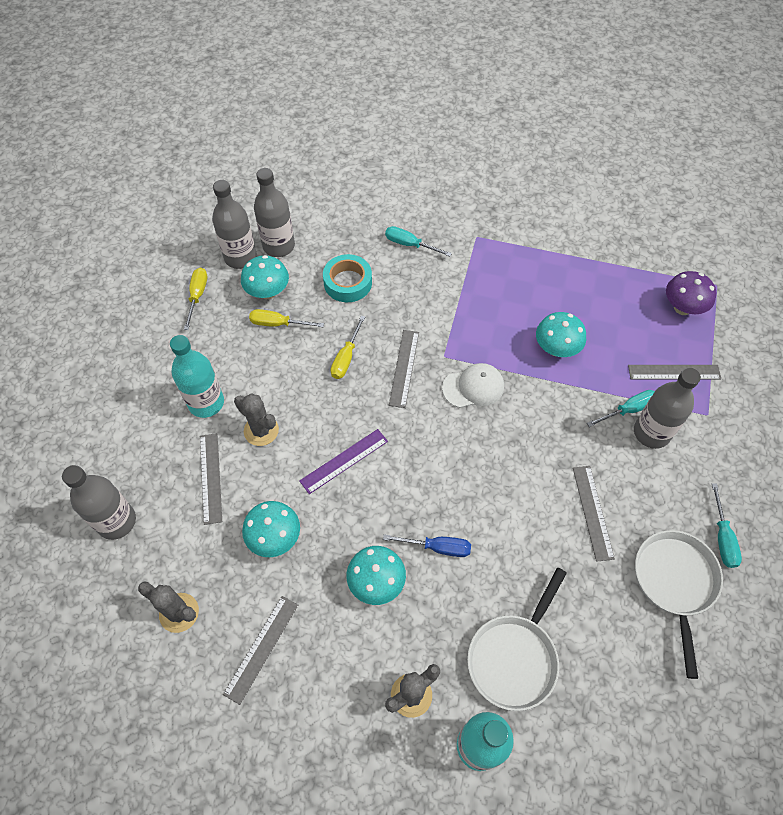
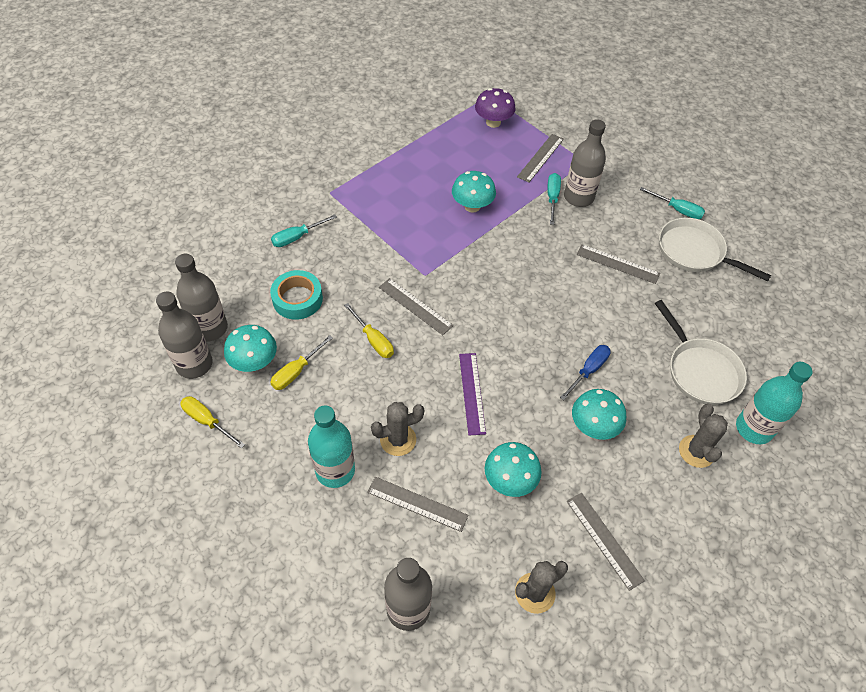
camera: 60 degrees left, 5 degrees down
(473, 387) = (467, 272): white cap -> none

